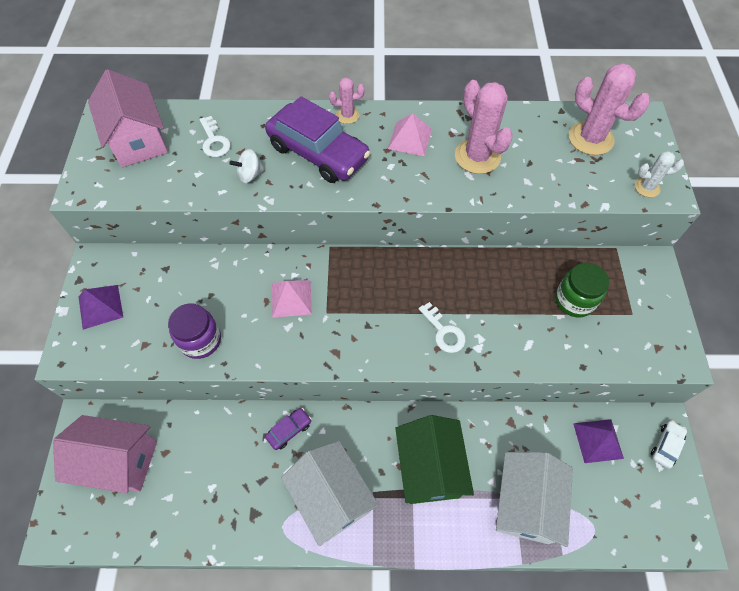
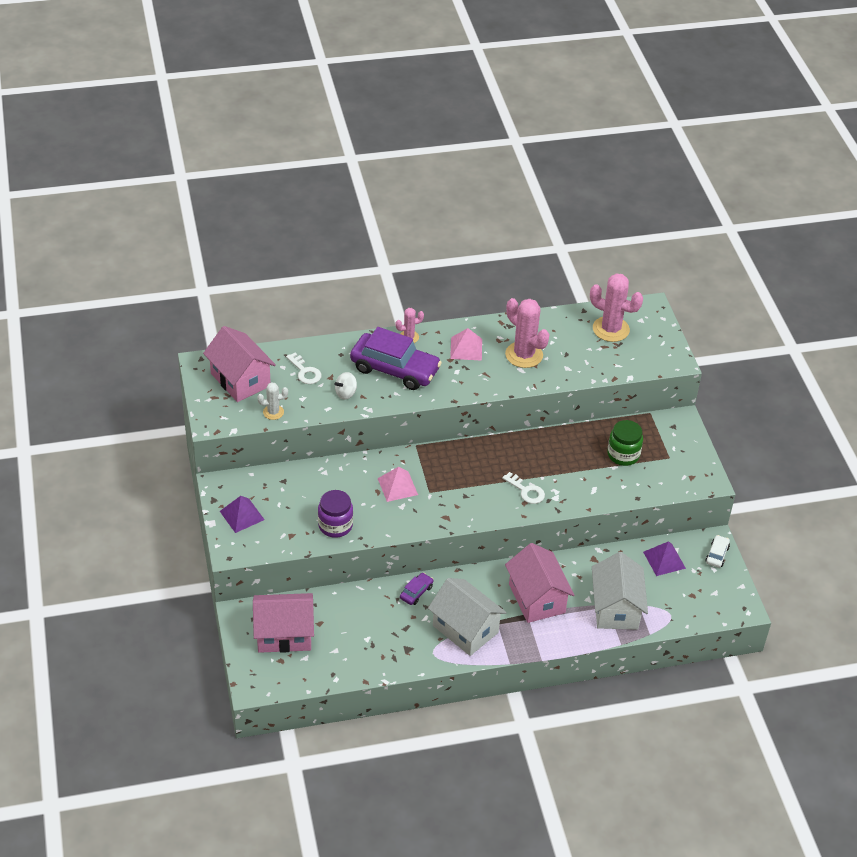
camera: 15 degrees left, 15 degrees down
(429, 468) = (537, 598): green house -> pink house
(647, 187) = (659, 360): white cactus -> white cactus (273, 412)

